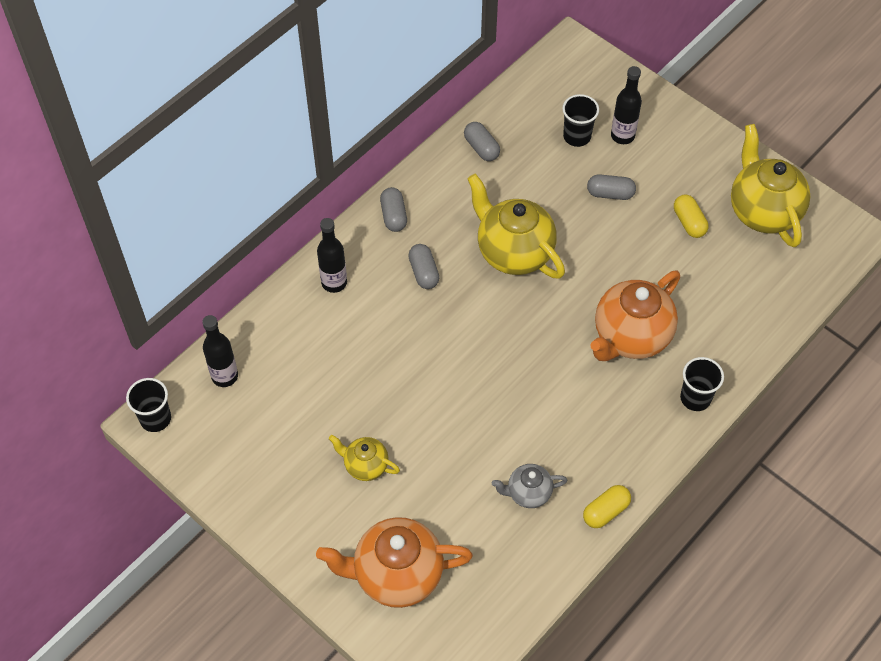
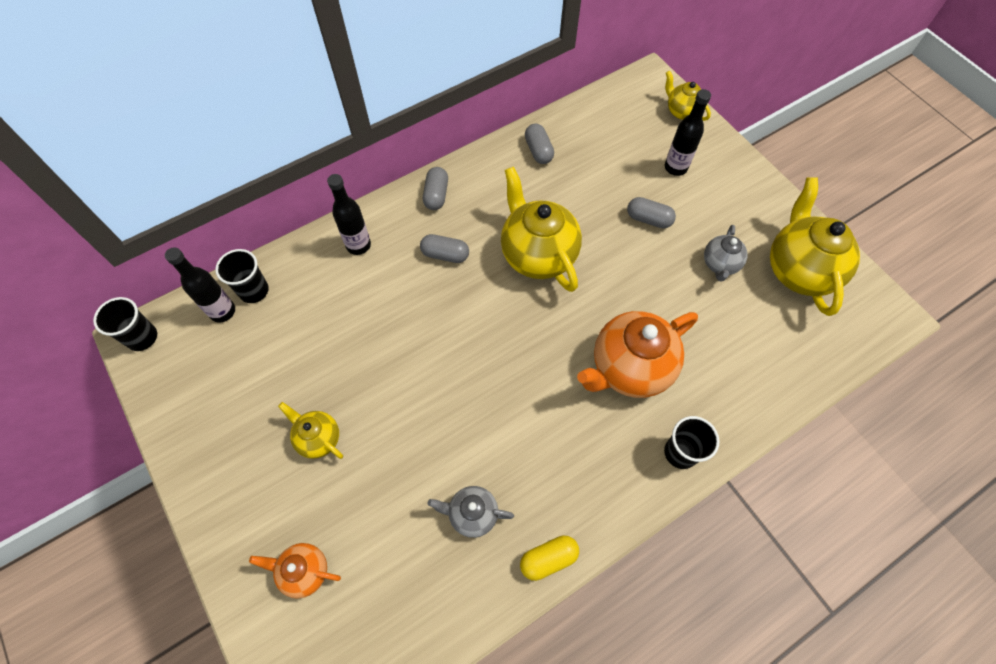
camera: 15 degrees right, 5 degrees up
(396, 575) = (304, 571): orange teapot -> orange teapot, size x0.52
(423, 272) = (445, 255): grey capsule -> grey capsule turned 75 degrees counterclockwise
(577, 136) = (631, 159): black cup -> black cup (254, 291)
(613, 76) = (681, 111): none -> yellow teapot
(689, 222) = (720, 264): yellow capsule -> grey teapot

